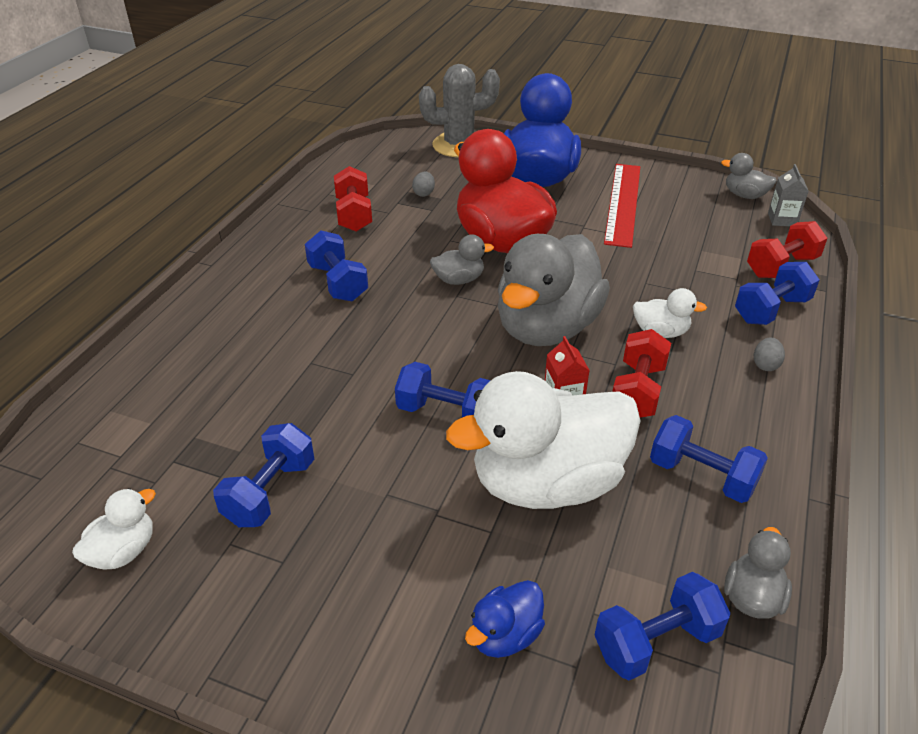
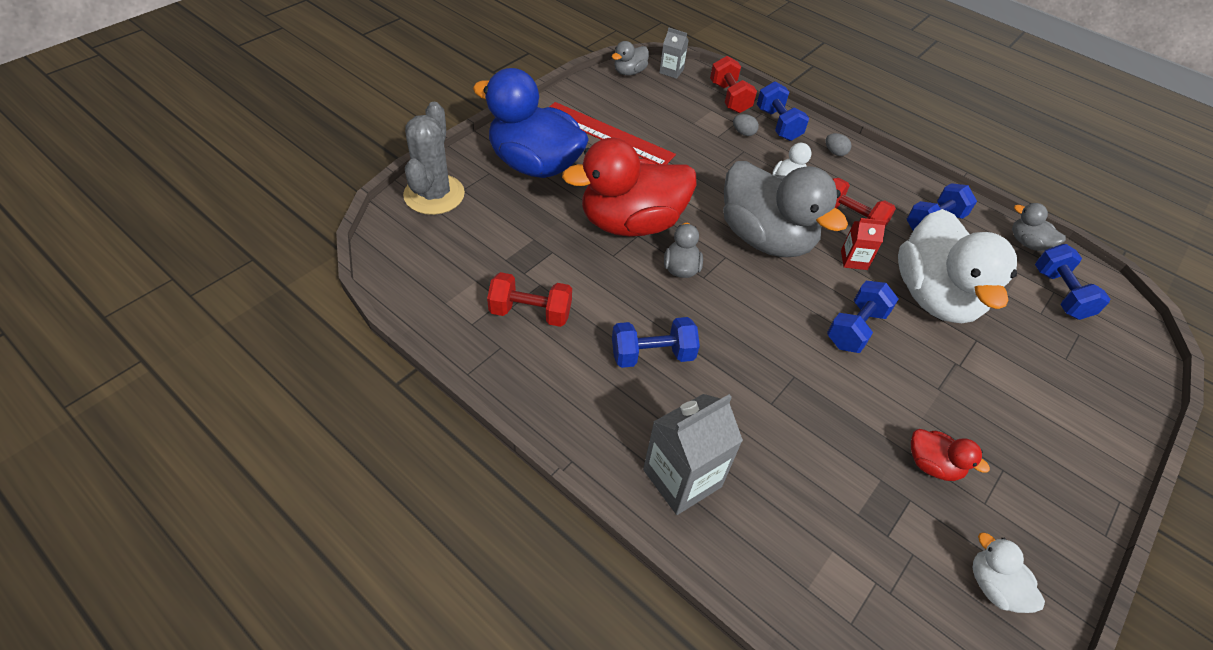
camera: 75 degrees left, 10 degrees up
(208, 321) = (682, 478): none -> grey carton
(270, 492) = (932, 465): blue dumbbell -> red duck
(424, 193) = (518, 248): grey egg -> grey egg (743, 133)
(505, 635) = (1060, 359): blue duck -> none

